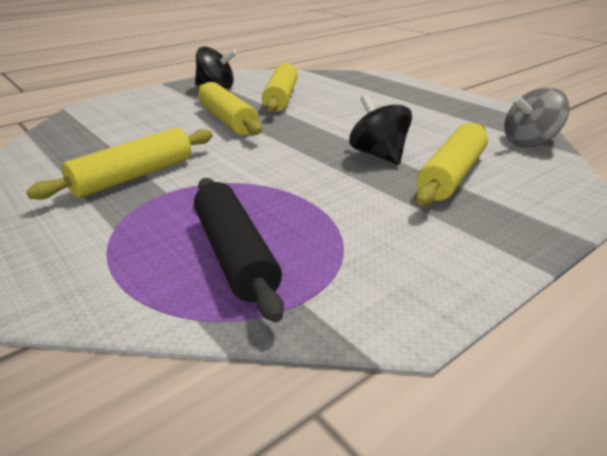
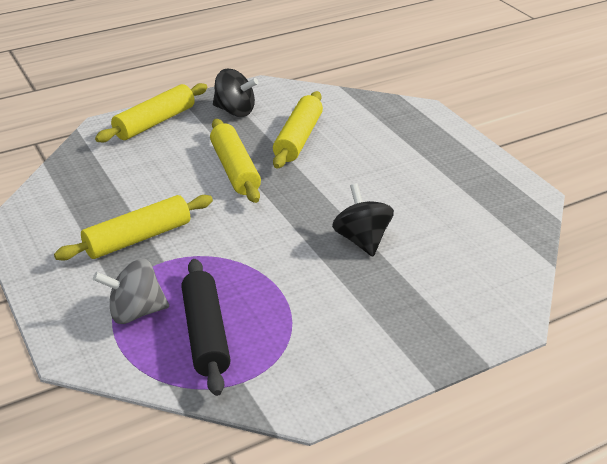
camera: 10 degrees right, 5 degrees up
(452, 175) = (415, 275): yellow rolling pin -> yellow rolling pin (155, 122)
(529, 142) = (516, 242): grey spinning top -> grey spinning top (135, 312)

